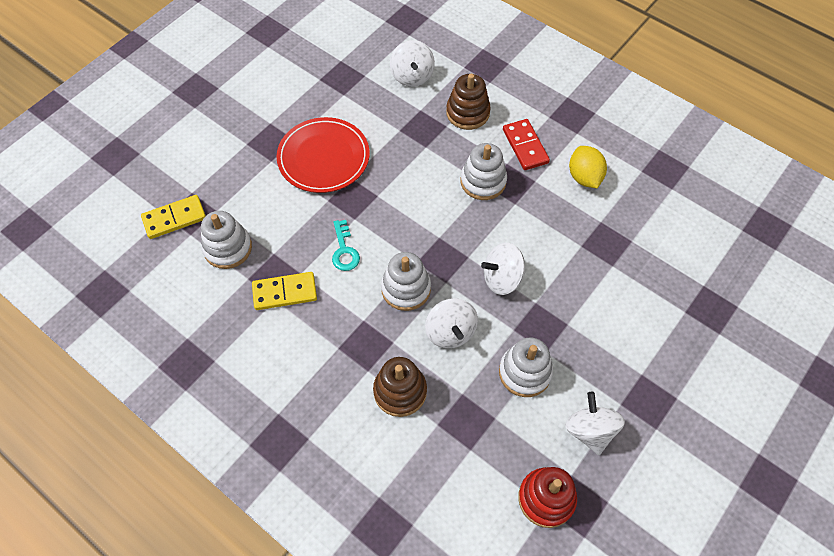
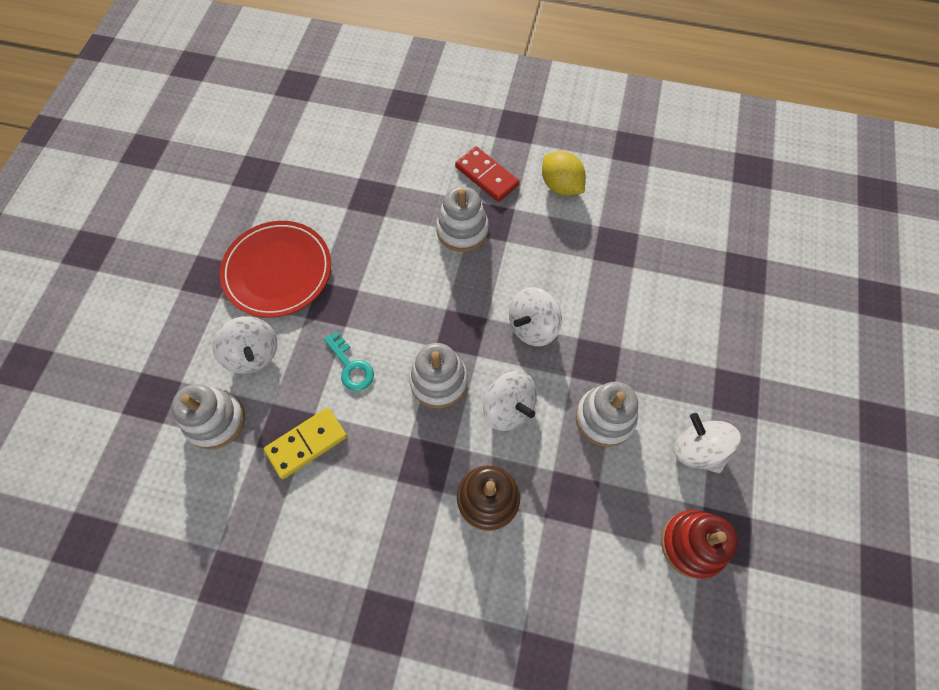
camera: 25 degrees left, 5 degrees up
(174, 218) = (134, 412): yellow domino -> none
(412, 76) = (332, 144): white spinning top -> white spinning top (253, 354)
(467, 113) = (410, 162): brown stacking toy -> none

